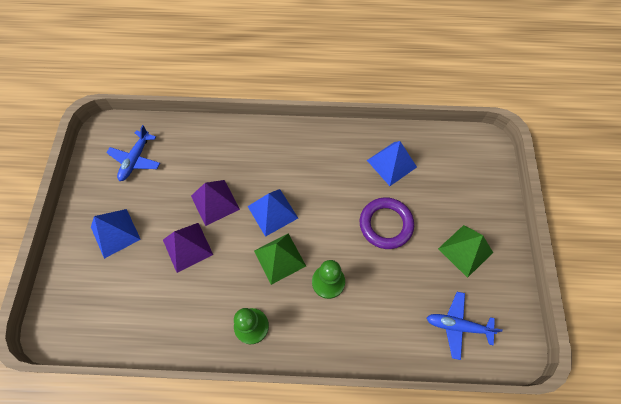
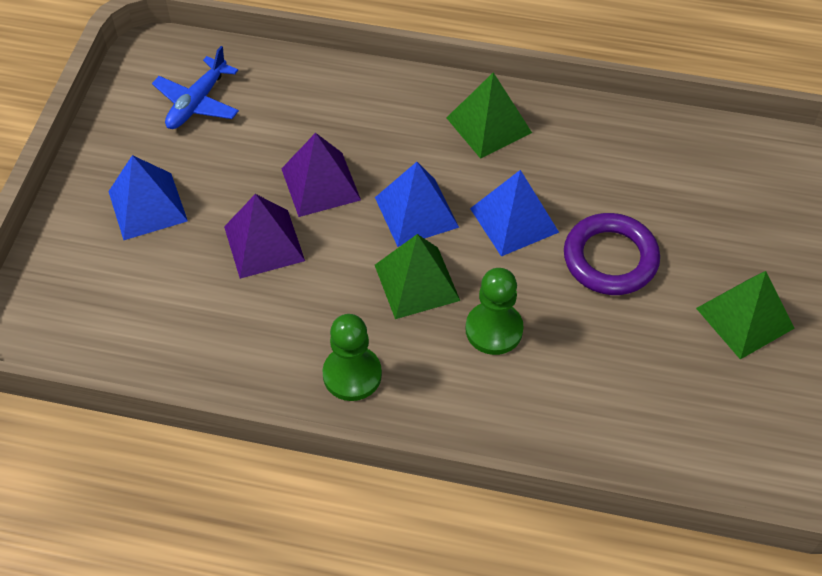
camera: 10 degrees right, 10 degrees down
(305, 149) = (488, 125): none -> green pyramid
(391, 163) = (638, 167): blue pyramid -> blue pyramid (514, 220)
(457, 325) = (708, 428): blue plane -> none

